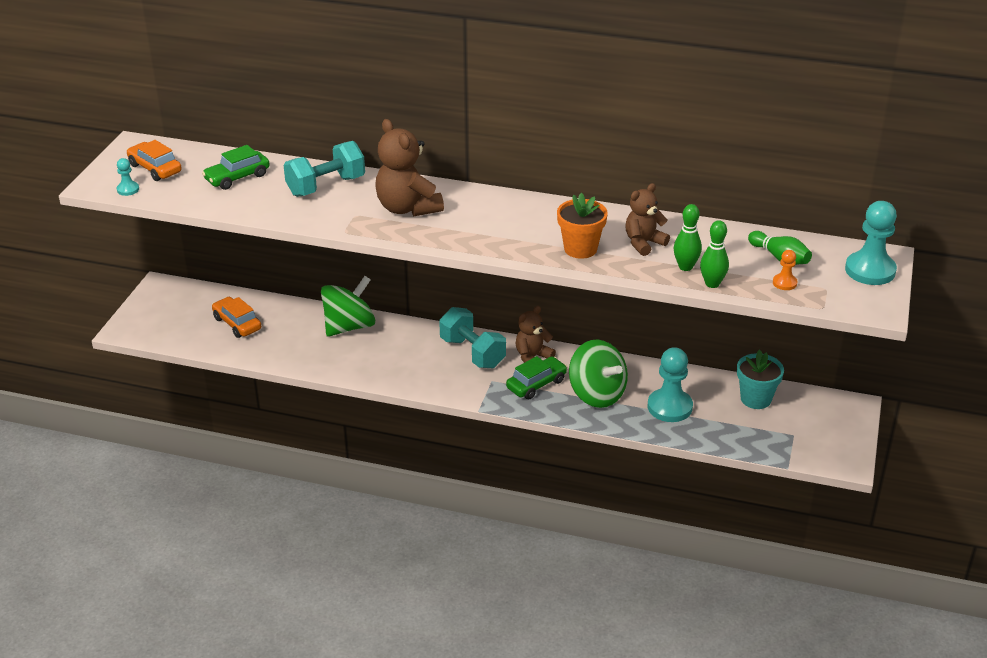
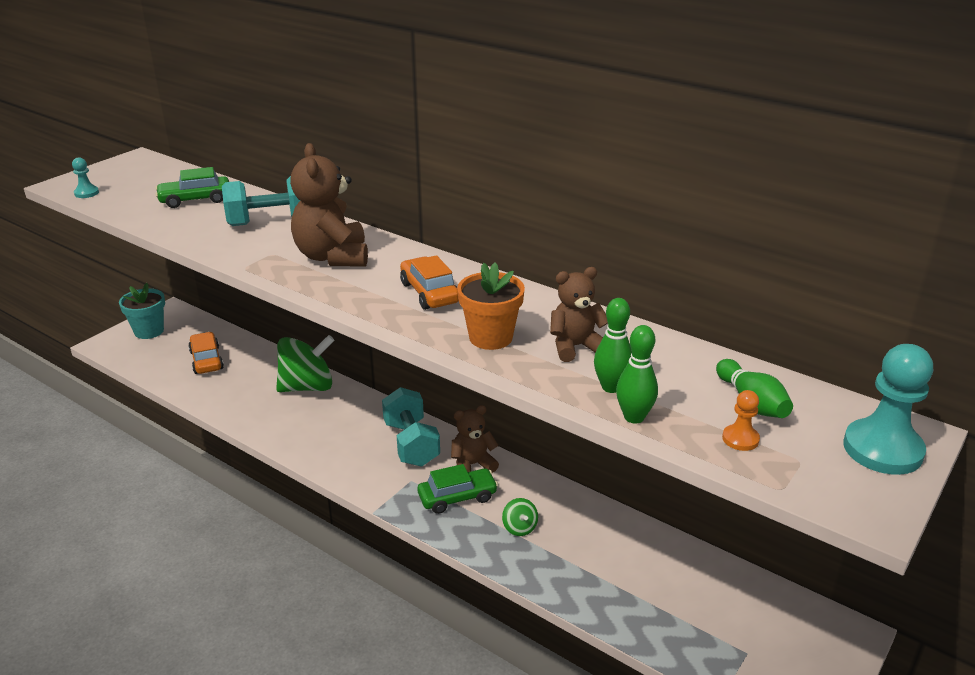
camera: 20 degrees right, 5 degrees down
(155, 169) = (131, 180): orange car -> orange car (429, 293)
(597, 394) = (519, 527): green spinning top -> green spinning top, size x0.44
(669, 407) = (599, 568): turquoise pawn -> none
(755, 399) = (716, 586): turquoise flower pot -> turquoise flower pot (149, 331)

